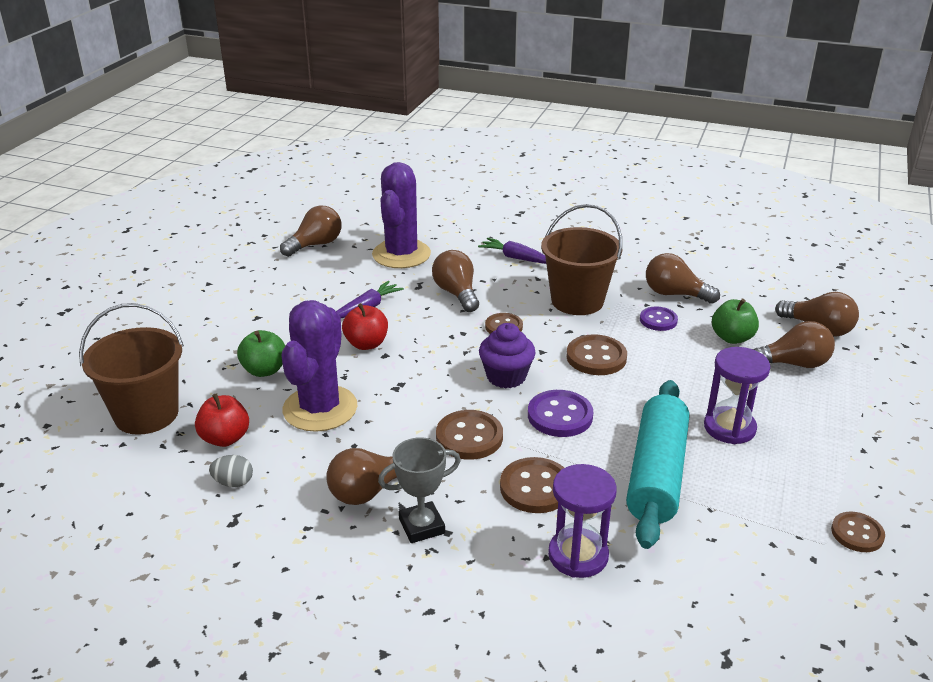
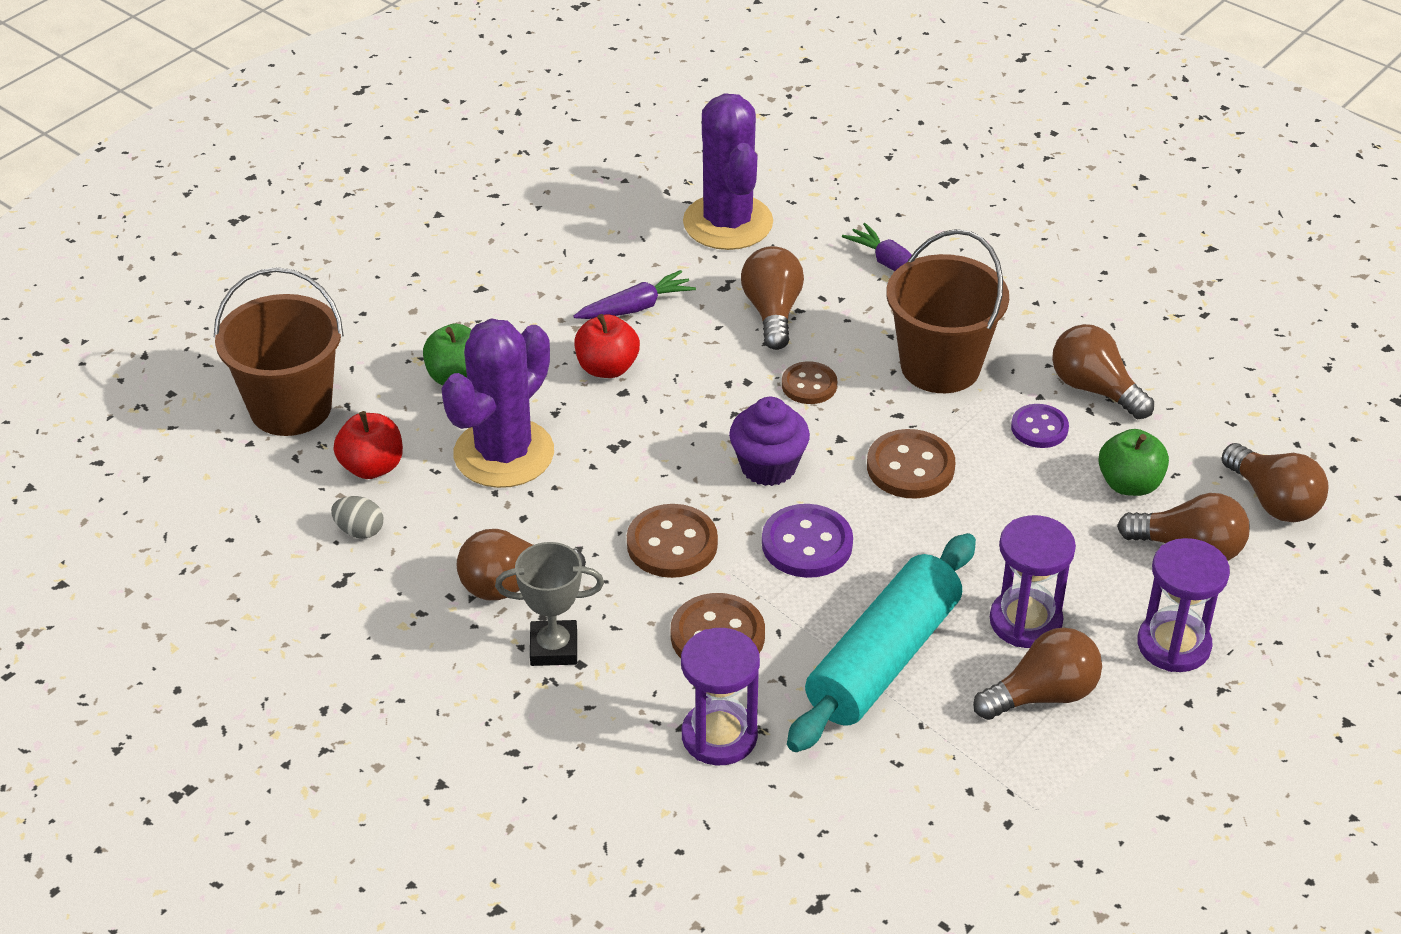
camera: 20 degrees right, 10 degrees up
(315, 245) = (612, 177): brown light bulb -> brown light bulb (1042, 695)
(401, 254) = (728, 223): purple cactus -> purple cactus turned 45 degrees counterclockwise
(827, 419) = (1173, 645): none -> purple hourglass
(857, 533) = (1089, 809): brown button -> none

